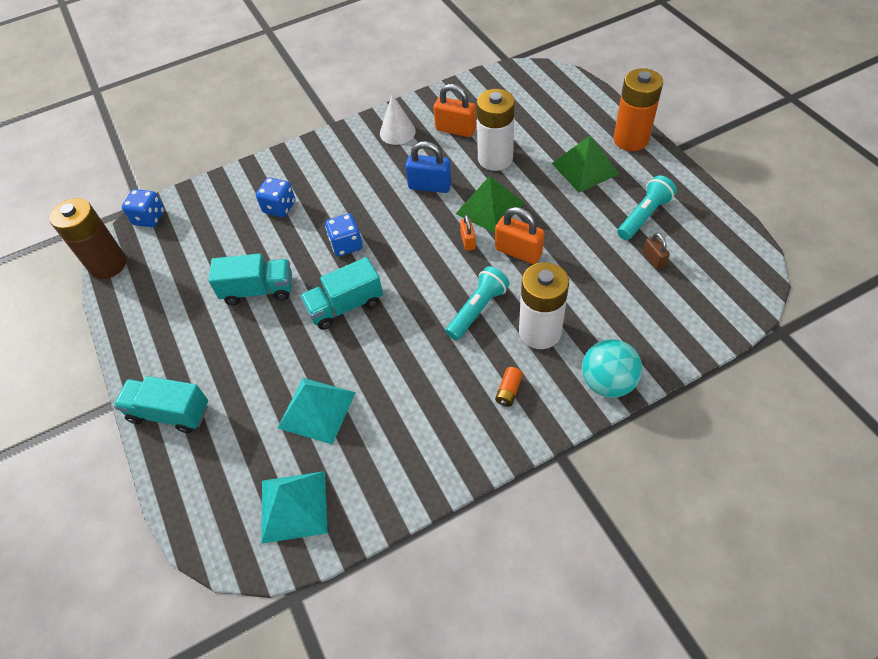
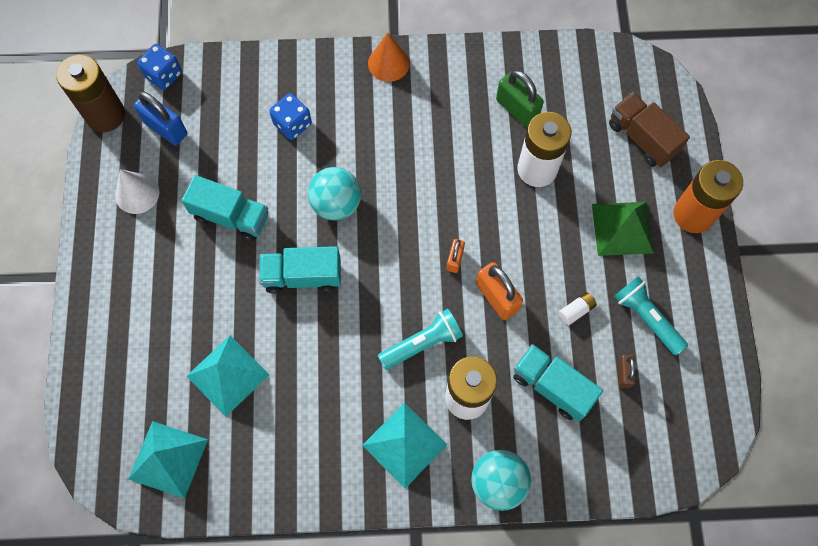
camera: 20 degrees right, 15 degrees up
(170, 413) = (101, 312): turquoise truck -> turquoise truck (552, 386)
(337, 140) = (388, 63): none -> orange cone
(346, 245) = (336, 204): blue dice -> turquoise ball
(397, 132) = (455, 82): white cone -> white cone (137, 193)
(430, 186) = (452, 171): blue padlock -> blue padlock (165, 128)
(455, 129) = (517, 109): orange padlock -> green padlock
(490, 208) = (497, 230): green pyramid -> none
(508, 391) = (404, 444): orange battery -> turquoise pyramid
(561, 111) = (642, 138): none -> brown truck
(587, 234) = (576, 310): none -> white battery
(644, 216) = (646, 318): turquoise flashlight -> turquoise flashlight turned 105 degrees counterclockwise

